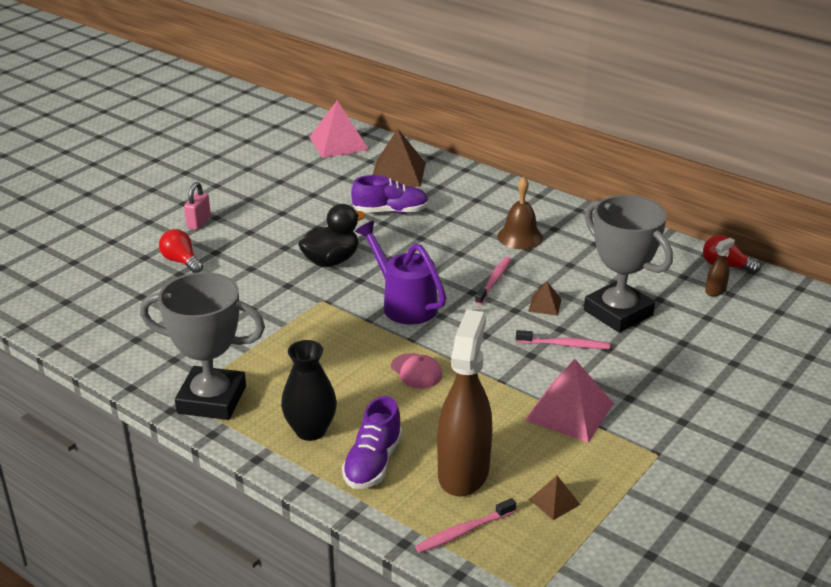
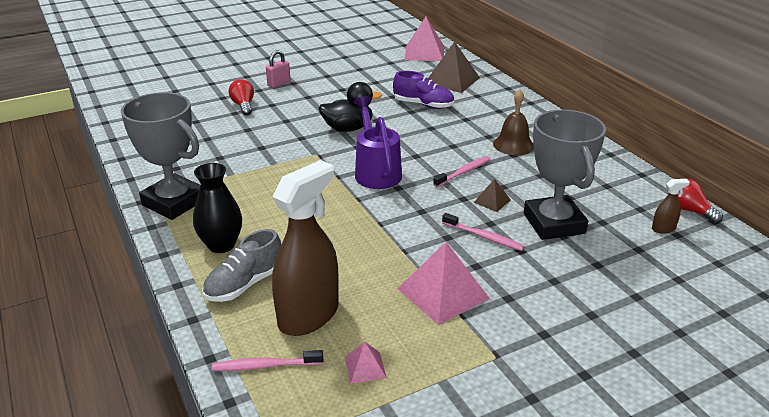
camera: 25 degrees right, 0 degrees up
(373, 462) = (245, 284): purple shoe -> grey shoe
(416, 371) = (341, 224): pink cap -> none
(554, 501) = (365, 367): brown pyramid -> pink pyramid

